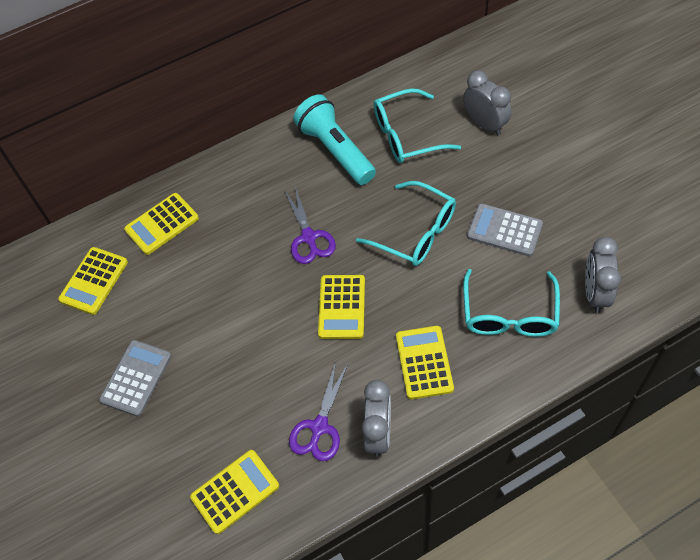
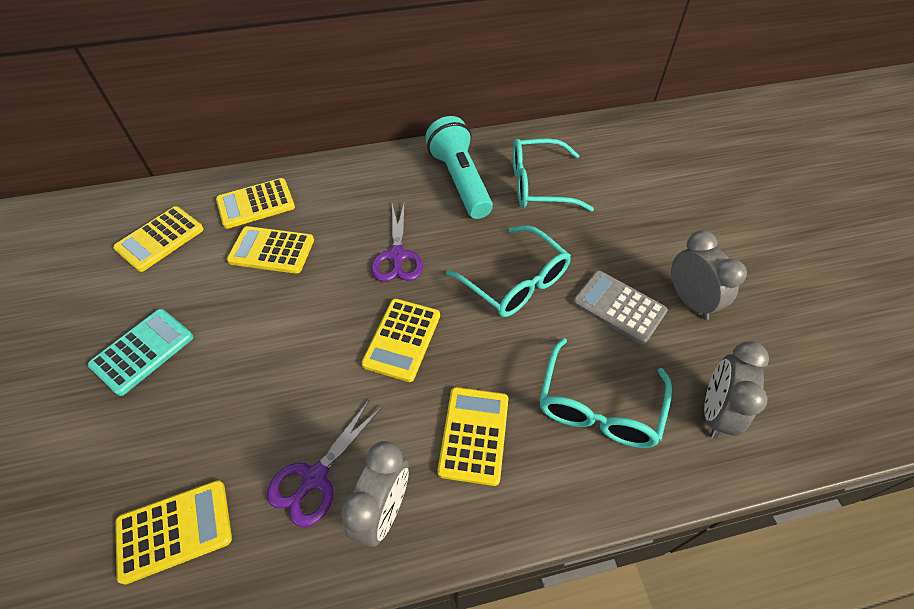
camera: 10 degrees right, 5 degrees down
(136, 378) = (143, 351): grey calculator -> turquoise calculator
(198, 263) = (272, 250): none -> yellow calculator
(485, 124) = (626, 195): grey clock -> grey clock (690, 301)

